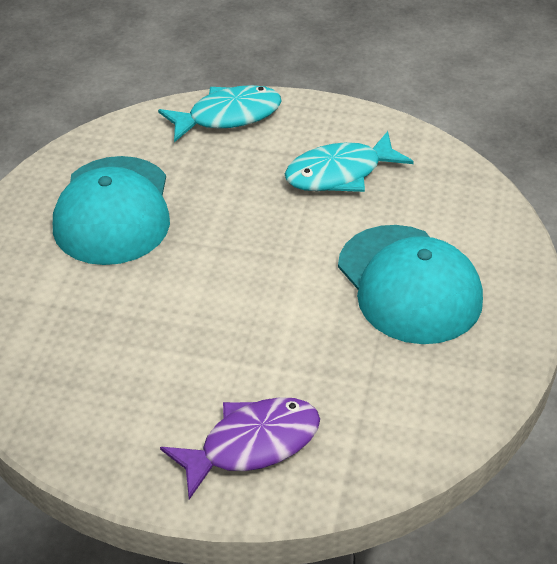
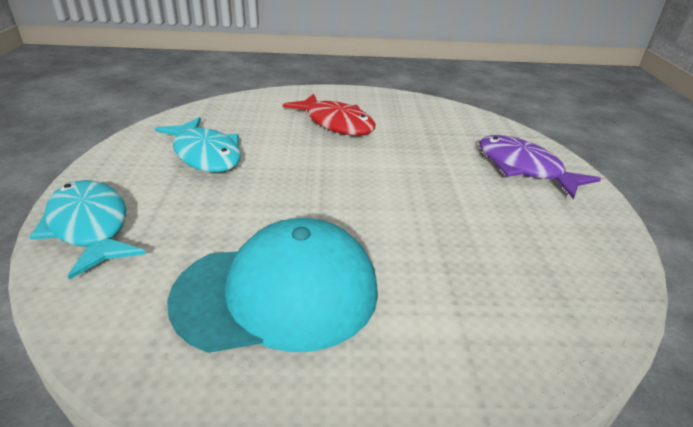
camera: 105 degrees left, 10 degrees down
(409, 284) = (336, 123): turquoise cap -> red fish

